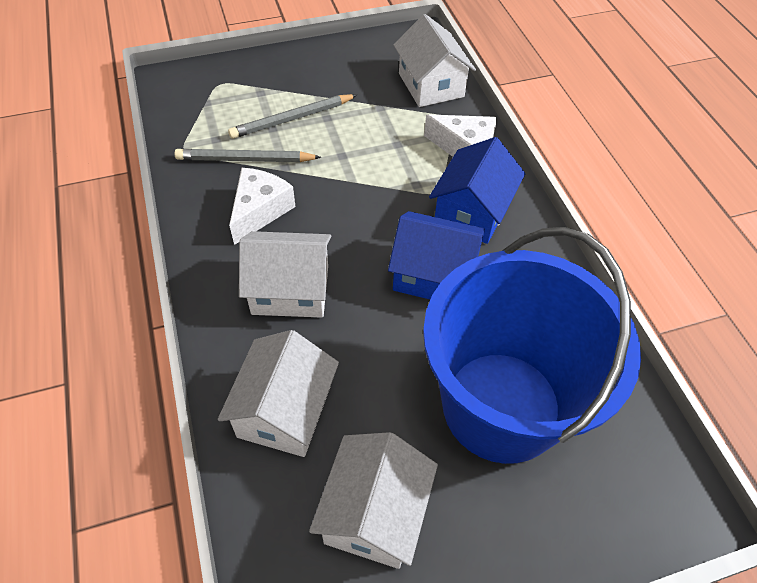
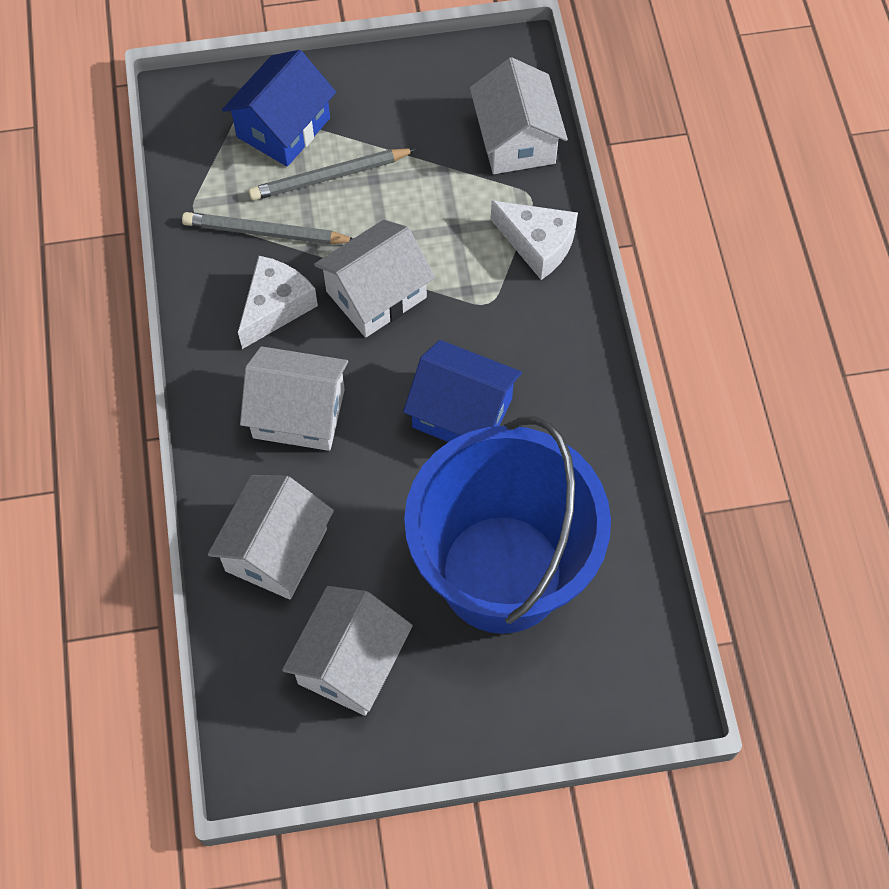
camera: 10 degrees right, 10 degrees up
(343, 194) = (376, 294): none -> white house
(472, 211) = (525, 335): blue house -> blue house (283, 127)

